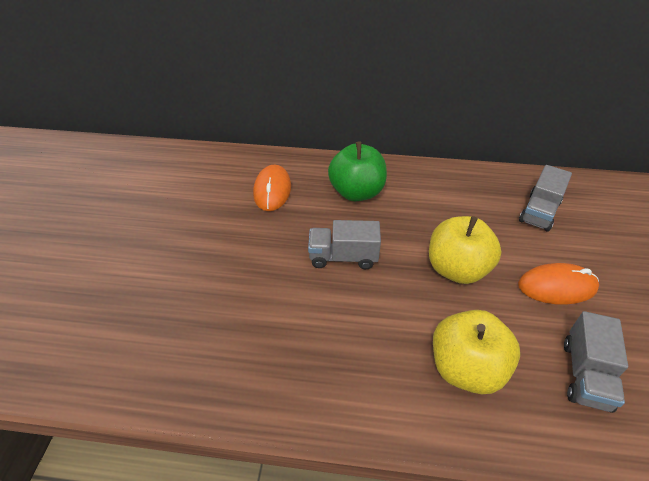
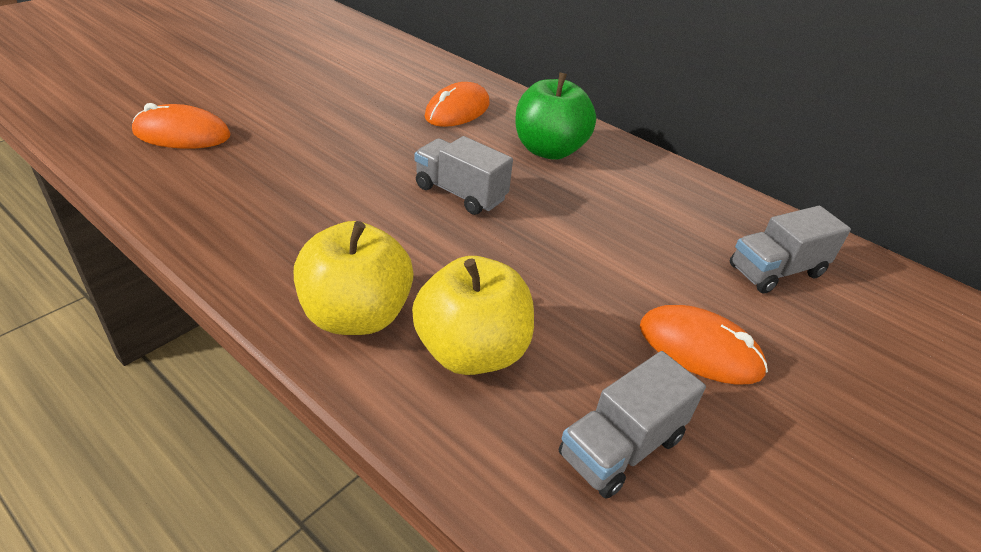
camera: 30 degrees right, 5 degrees down
(103, 323) = (182, 134): none -> orange mouse
(457, 269) = (581, 266): yellow apple -> yellow apple (356, 315)

